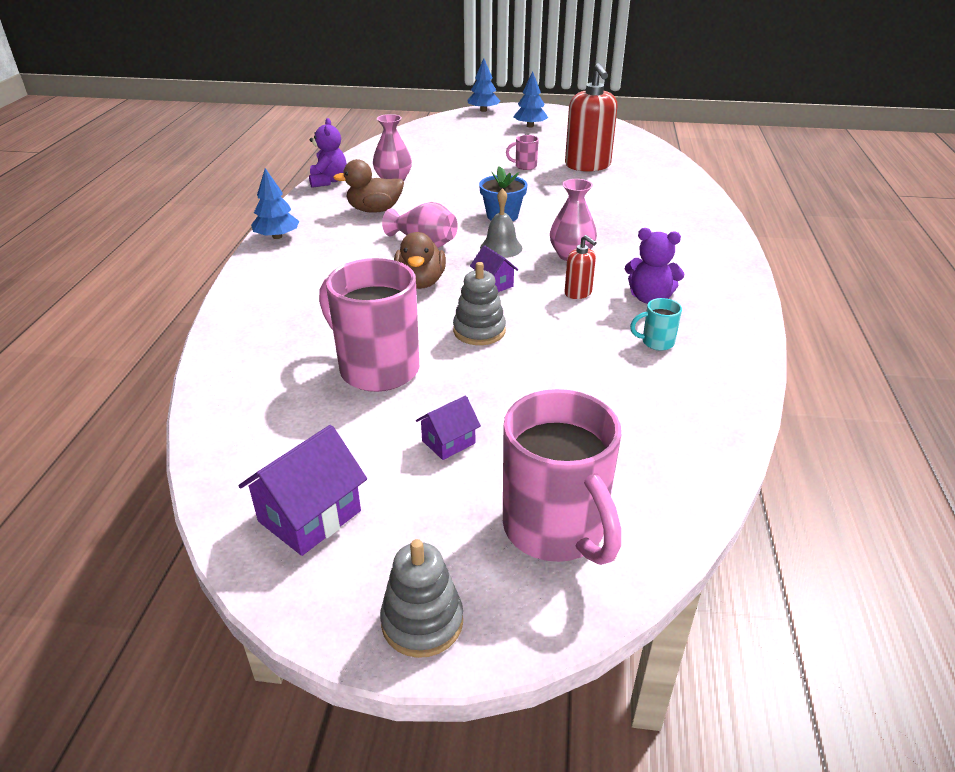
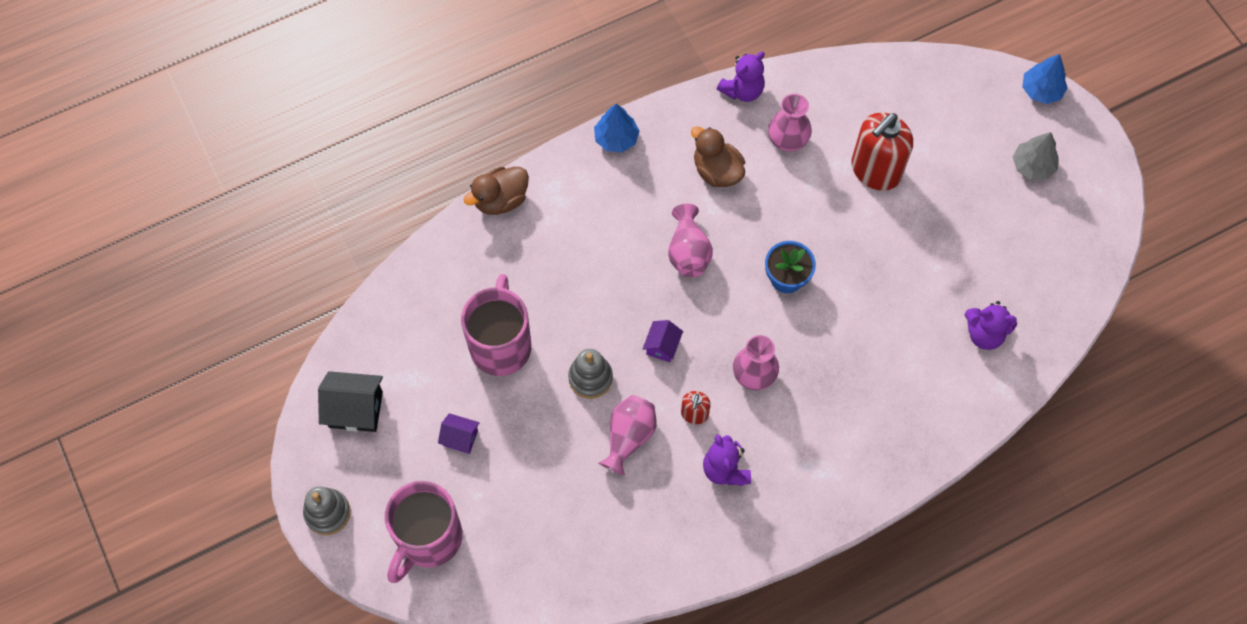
camera: 55 degrees right, 30 degrees up
(310, 516) = (356, 409): purple house -> black house
(420, 282) = (626, 293): brown duck -> brown duck (501, 200)
(501, 247) = (726, 314): grey bell -> none
(524, 166) = (914, 228): pink mug -> none
(530, 126) = (1032, 166): blue tree -> grey tree
(565, 333) = (629, 437): none -> pink vase
(587, 165) = (964, 284): red soap dispenser -> red soap dispenser (875, 170)
(634, 171) = (984, 334): none -> purple teddy bear
(656, 342) = (661, 504): turquoise mug -> none

